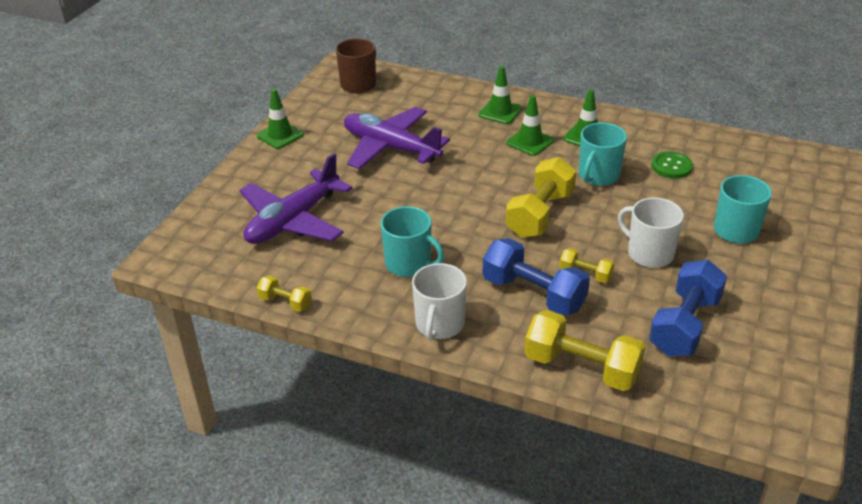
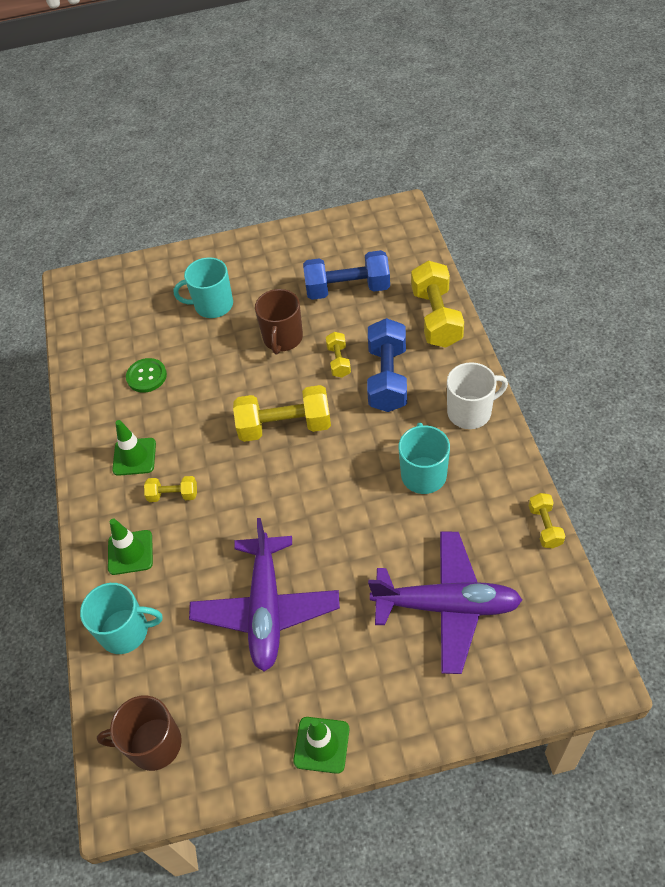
camera: 120 degrees left, 15 degrees up
(530, 142) = (173, 495): green traffic cone -> yellow dumbbell
(598, 175) = (196, 417): turquoise mug -> turquoise mug (125, 631)
(649, 253) = (282, 338): white mug -> brown mug

